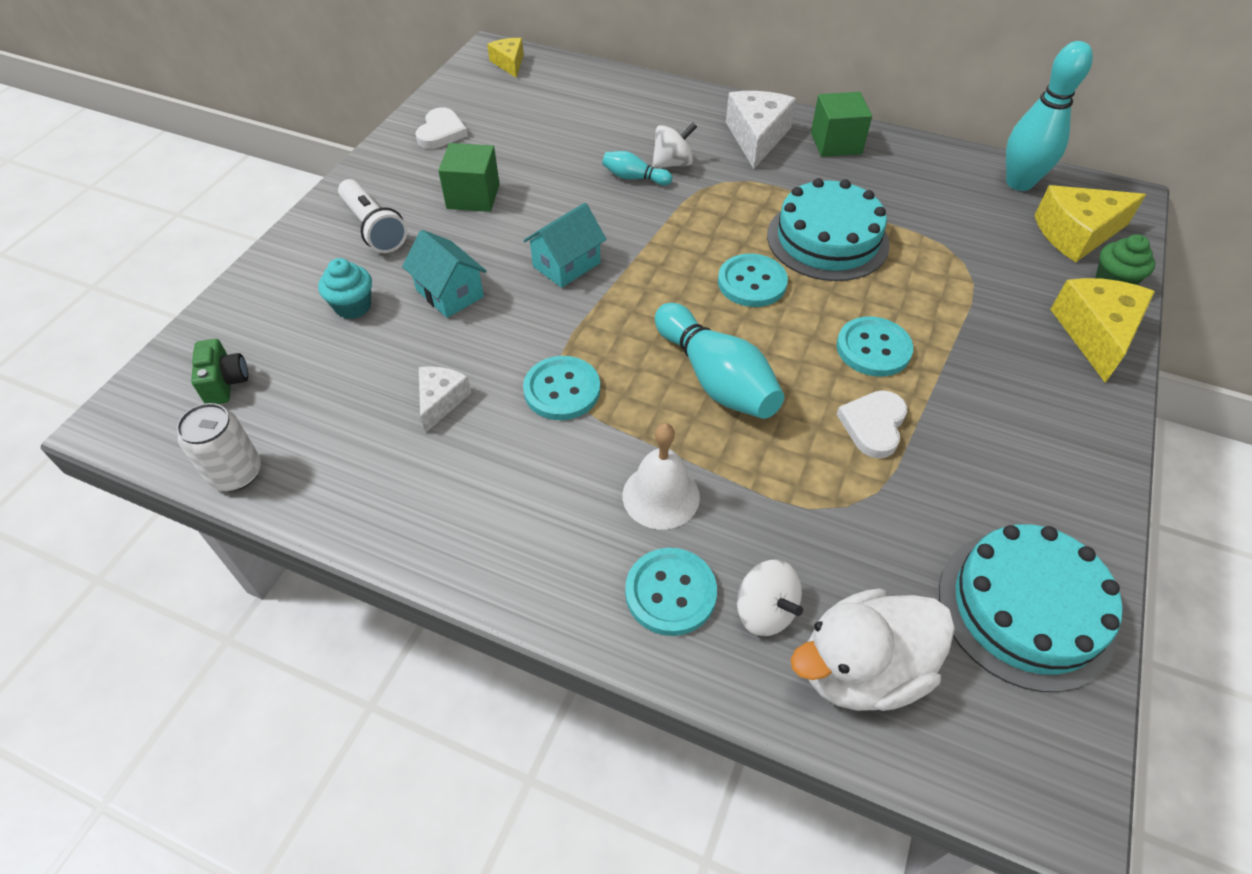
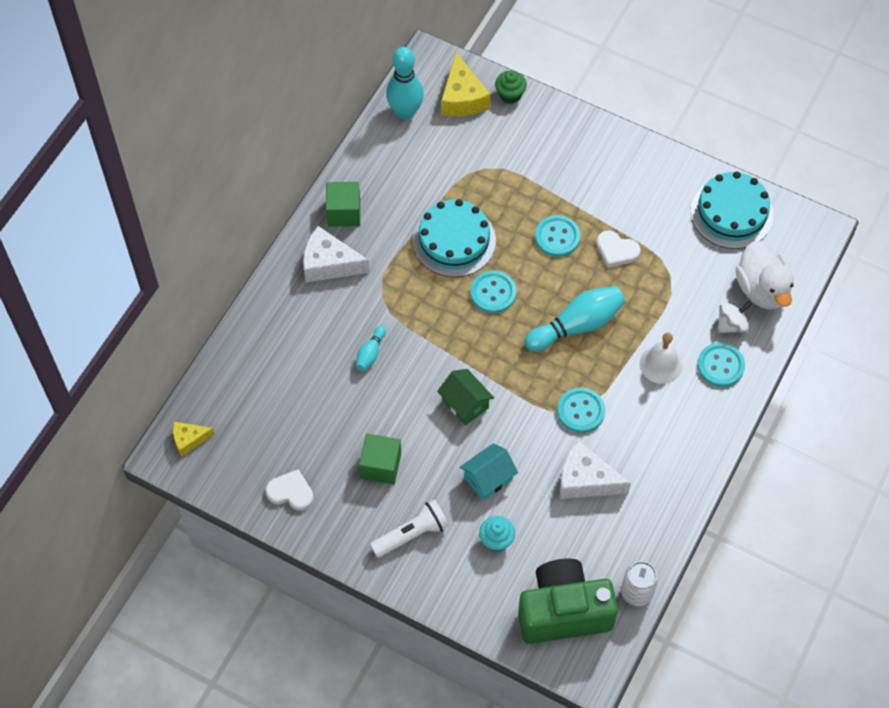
camera: 85 degrees left, 10 degrees up
(225, 383) = (563, 612): green camera -> green camera, size x2.45
(441, 401) = (586, 480): white cheese -> white cheese, size x1.70
(566, 265) = (465, 404): turquoise house -> green house
(673, 163) = (356, 325): white spinning top -> none
(1096, 334) = (553, 119): yellow cheese -> none

